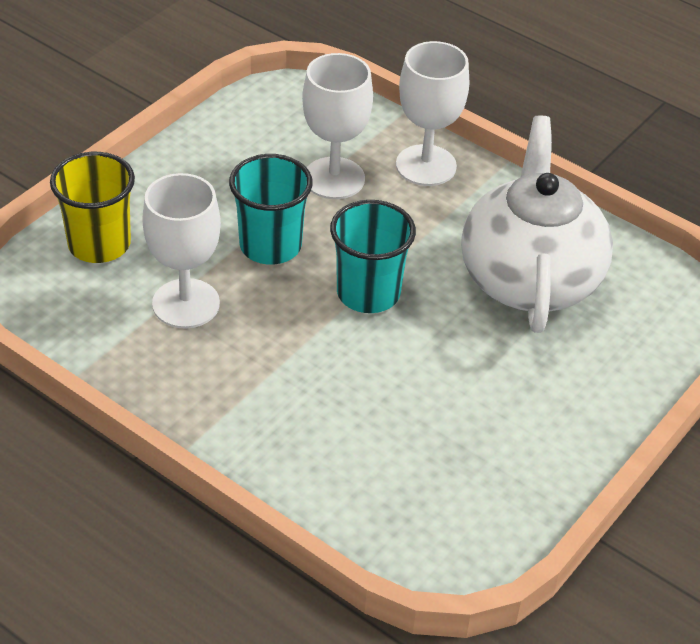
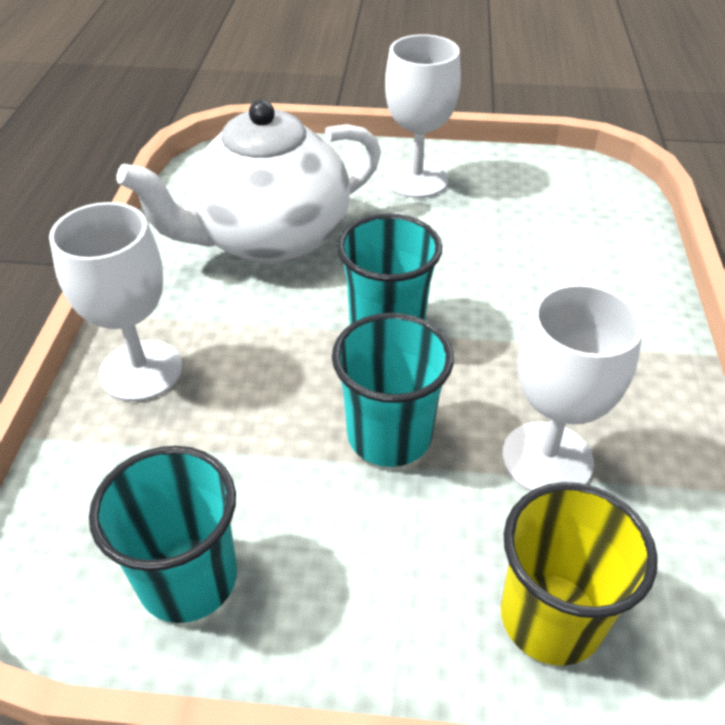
camera: 120 degrees left, 0 degrees up
(251, 135) = (188, 579): none -> turquoise cup
(334, 178) = (223, 439): white goblet -> white goblet (416, 180)

